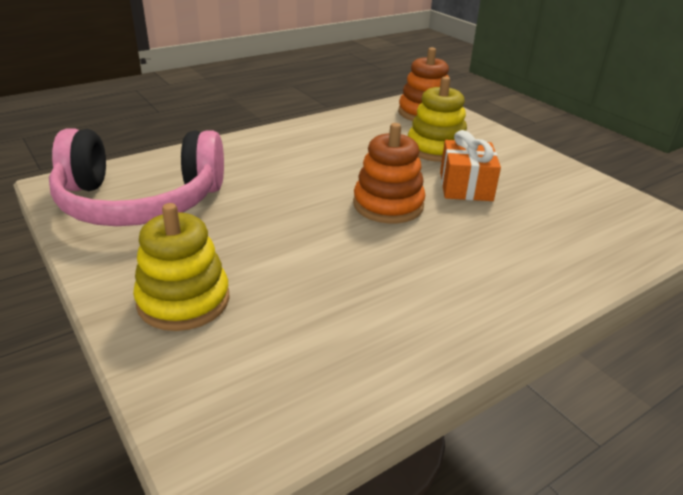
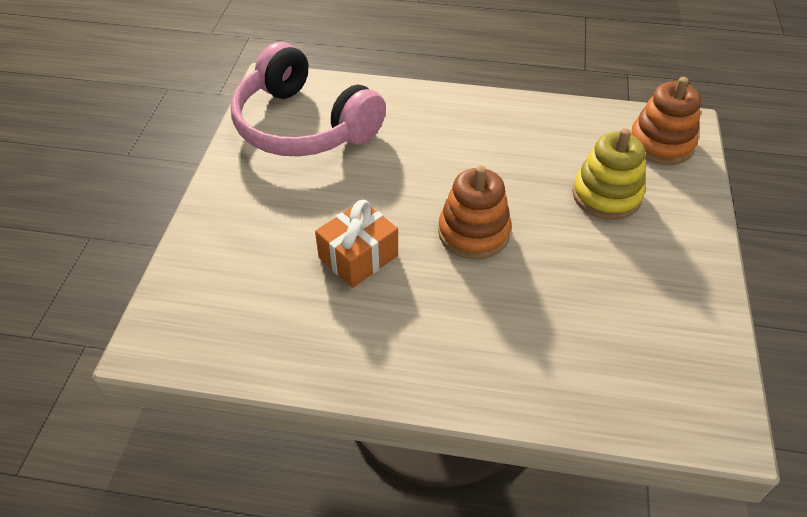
camera: 45 degrees right, 15 degrees up
(183, 300) = (242, 229): yellow stacking toy -> none
(465, 186) = (571, 253): orange gift -> orange gift (358, 257)

